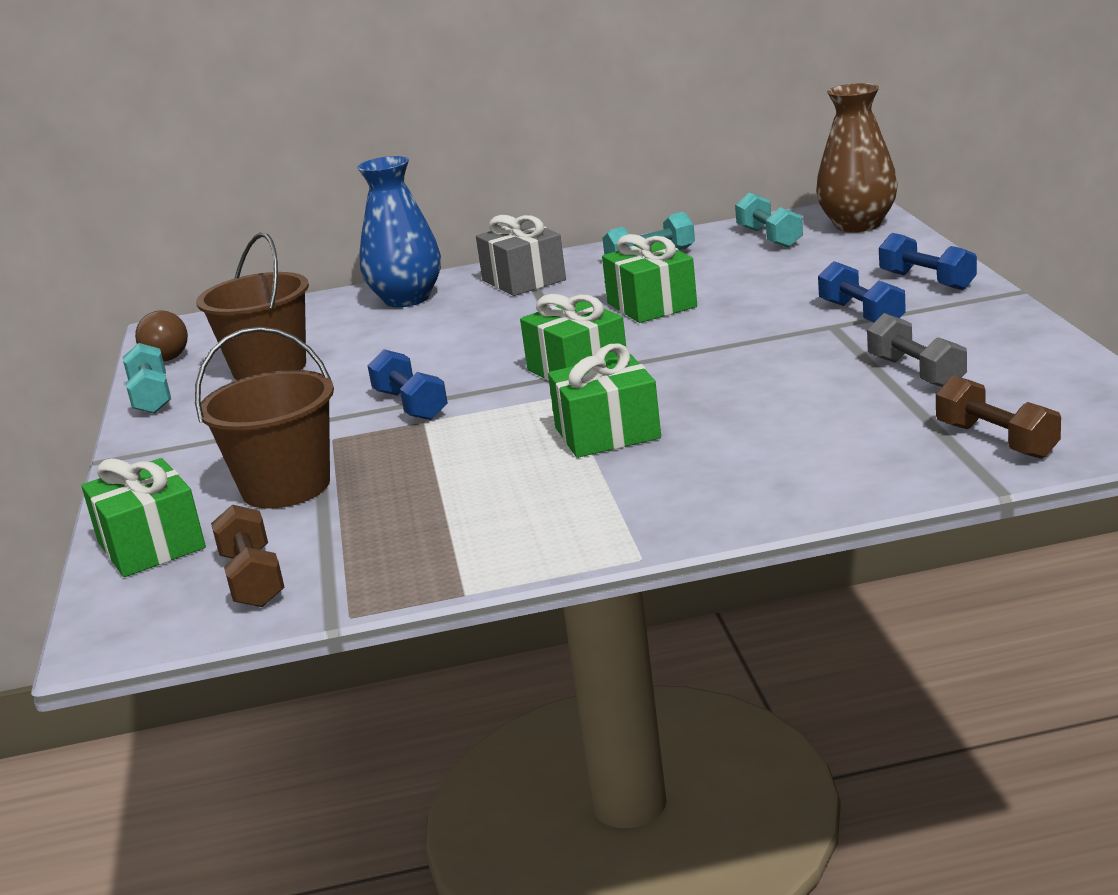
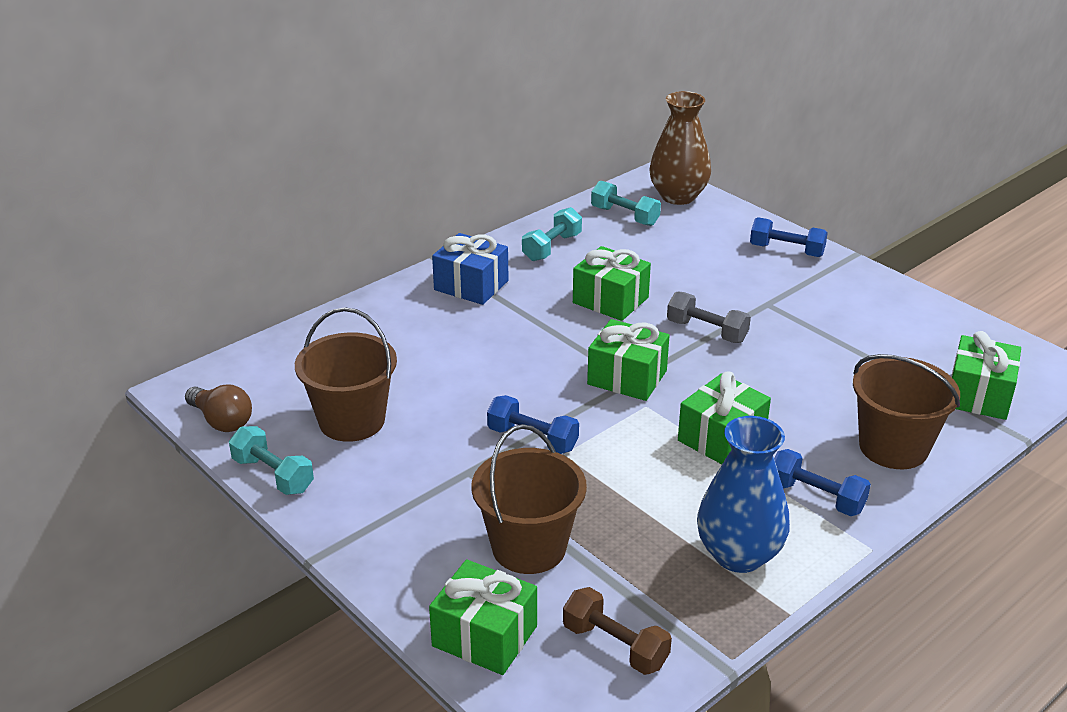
camera: 35 degrees left, 10 degrees up
(407, 299) = (388, 320): blue vase -> blue vase (738, 555)
(523, 280) = (471, 285): grey gift -> blue gift
(804, 472) = (893, 447): none -> brown bucket
(861, 314) = (776, 290): blue dumbbell -> blue dumbbell (816, 497)
(916, 373) = (869, 342): grey dumbbell -> grey dumbbell (706, 331)
(996, 441) = (978, 395): brown dumbbell -> green gift

